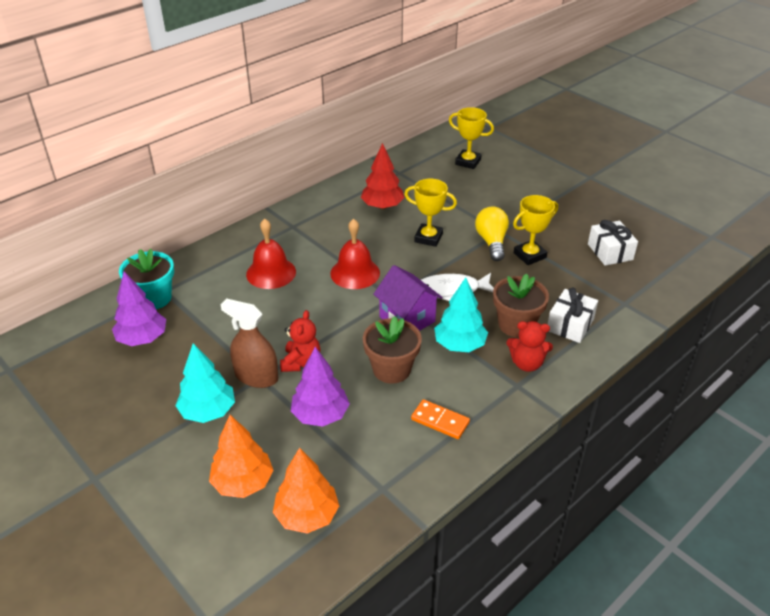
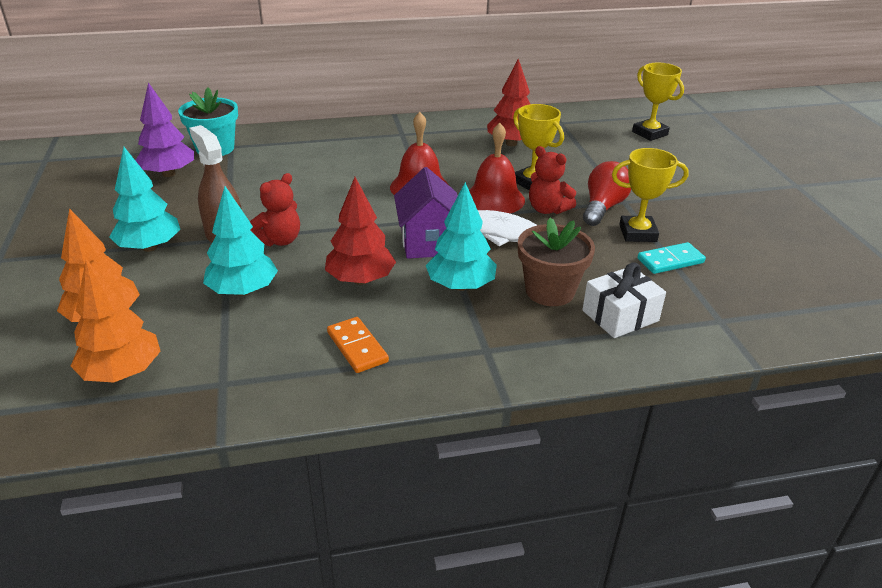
camera: 30 degrees right, 5 degrees down
(271, 273) = (338, 162): red bell -> red bell (494, 199)
(320, 415) = (243, 291): purple tree -> turquoise tree
(391, 369) = (361, 280): brown flower pot -> red tree
(491, 242) = (603, 207): yellow light bulb -> red light bulb
(526, 363) = (522, 333): red teddy bear -> red teddy bear (547, 209)
(565, 270) = (670, 261): none -> turquoise domino
(610, 252) = (752, 262): white gift -> none

